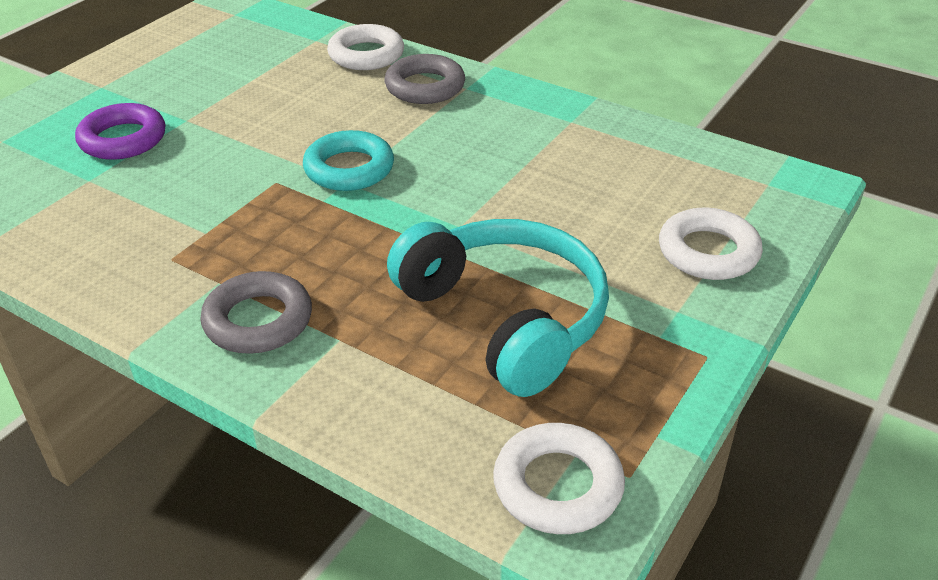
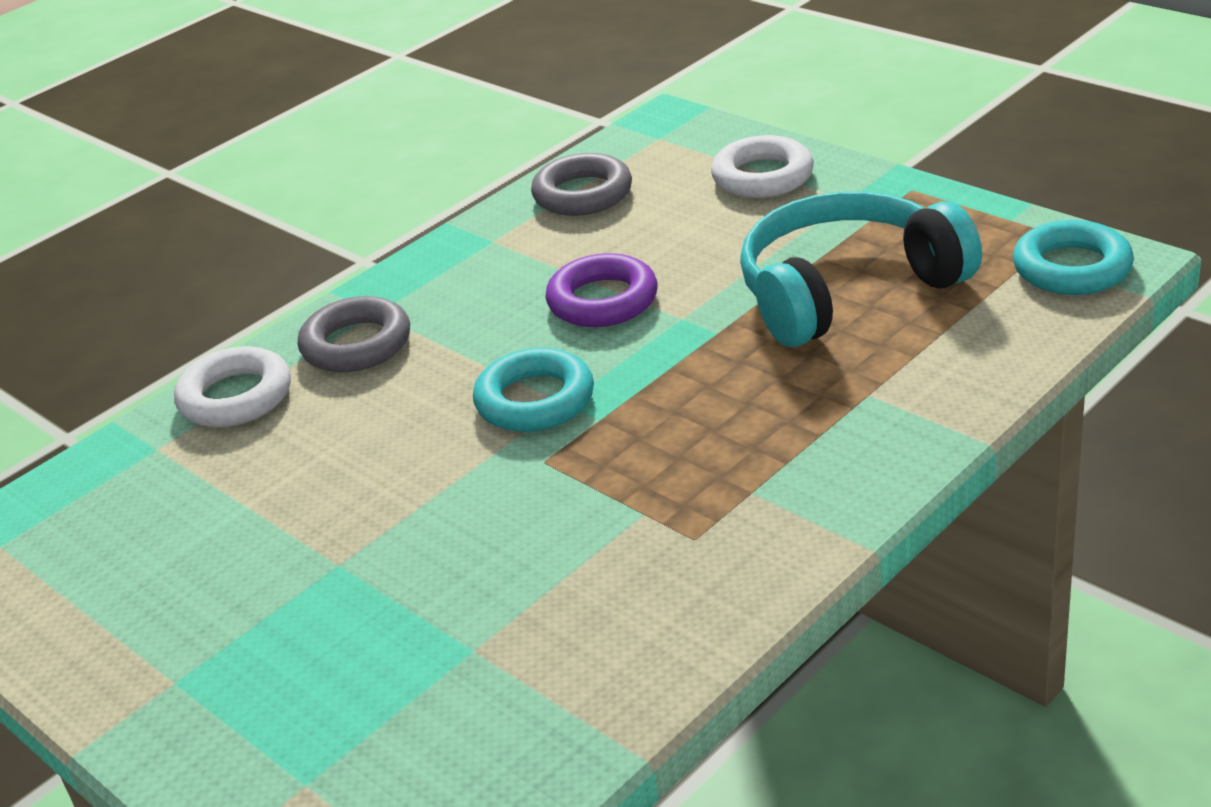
camera: 75 degrees left, 5 degrees down
(123, 139) = (368, 627): purple ring -> purple ring (603, 300)
(258, 320) = (830, 453): grey ring -> grey ring (583, 194)
(558, 485) = (1072, 268): white ring -> turquoise ring

